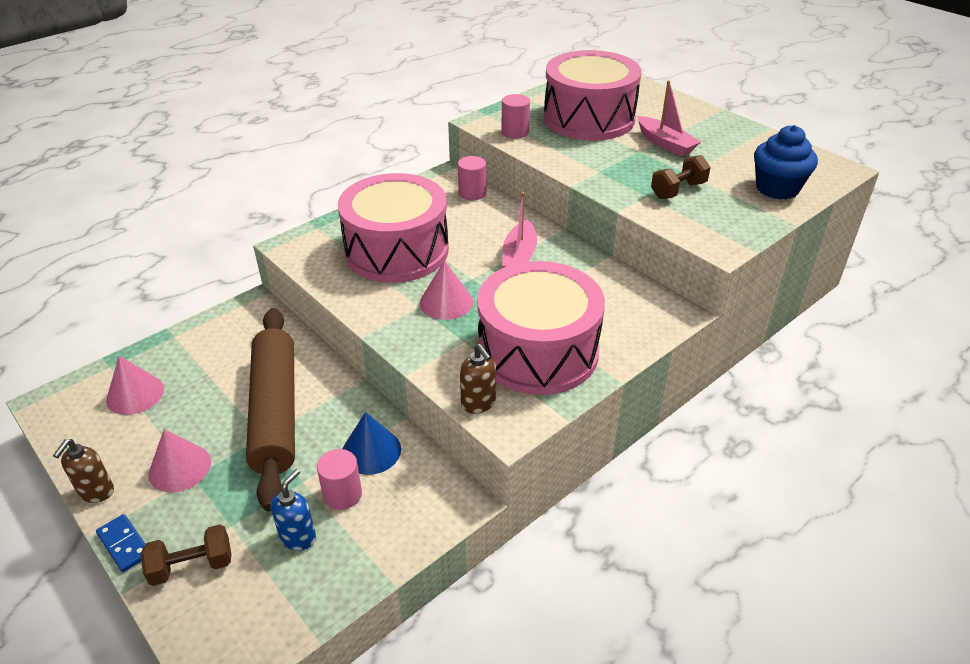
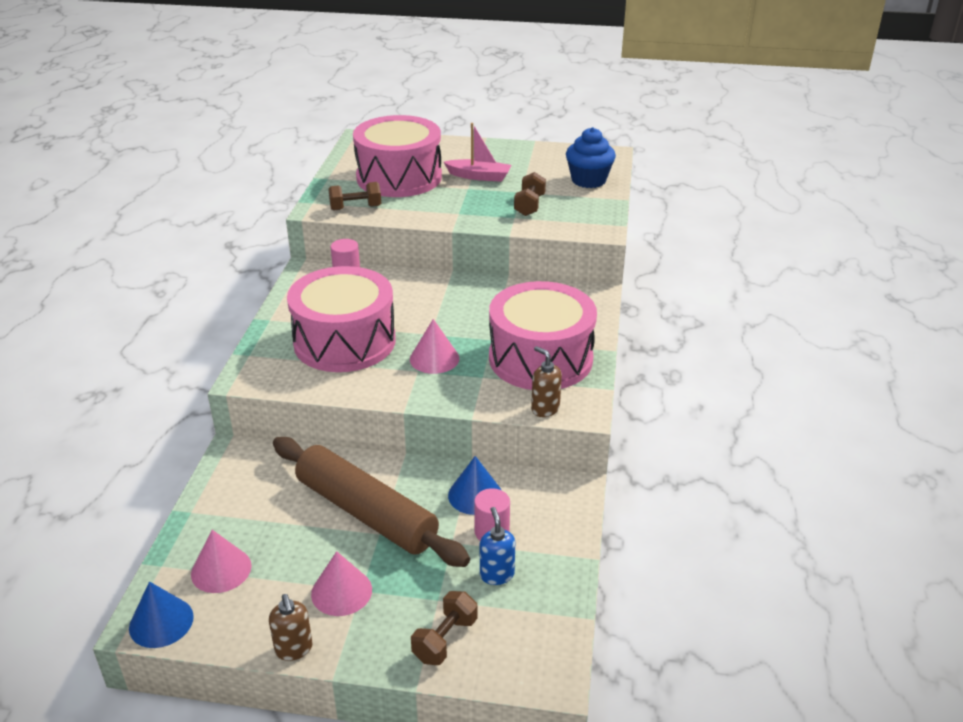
camera: 40 degrees left, 5 degrees down
(57, 410) = (161, 622): none -> blue cone
(124, 544) = (372, 663): blue domino -> none
(478, 403) = (545, 409): brown soap dispenser -> brown soap dispenser turned 150 degrees counterclockwise
(515, 132) = (355, 208): pink cylinder -> brown dumbbell
(519, 256) = (445, 304): pink boat -> none

